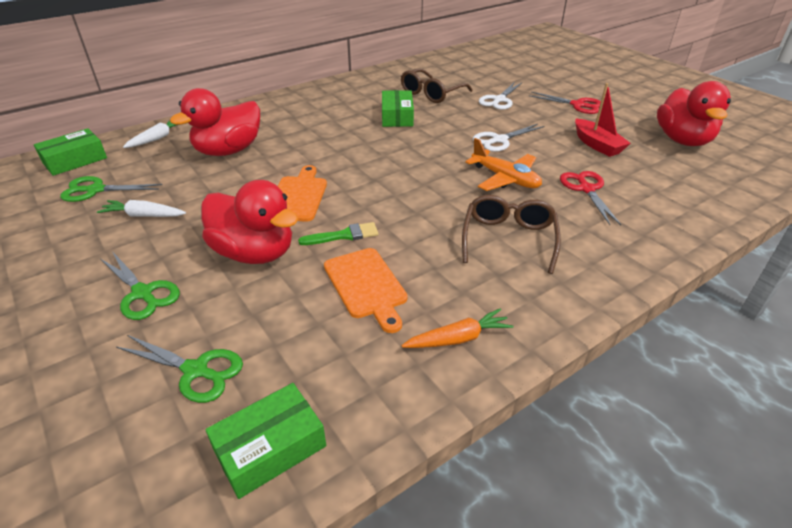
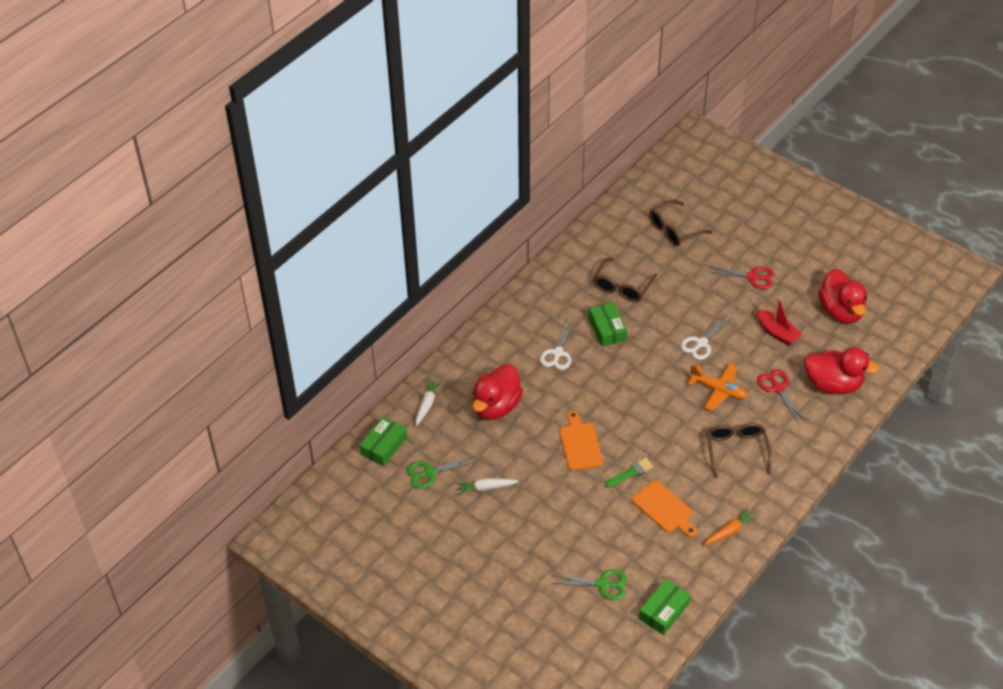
camera: 15 degrees left, 10 degrees up
(143, 293) = (536, 547): green scissors -> none
(254, 253) = (582, 501): red duck -> red duck (833, 384)
(499, 100) = (684, 284): white scissors -> white scissors (558, 353)
(503, 70) = (674, 230): none -> brown glasses

